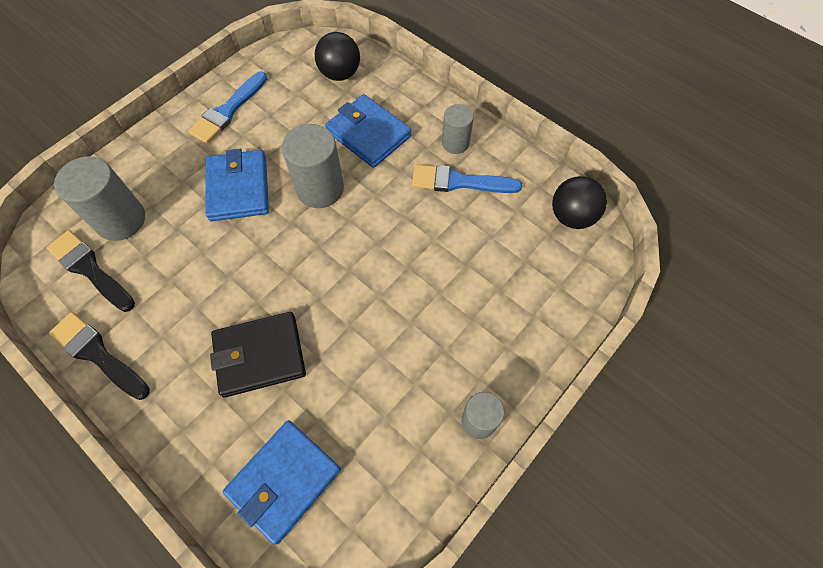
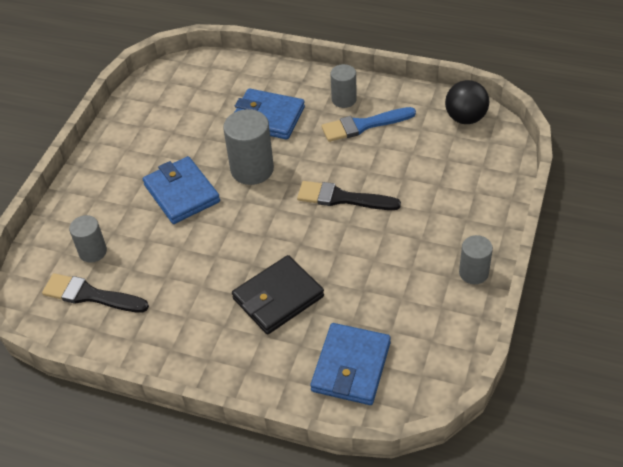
camera: 20 degrees left, 15 degrees down
(98, 354) = (141, 348): black brush -> black brush (342, 198)
(121, 220) = (93, 252): grey cylinder -> grey cylinder, size x0.61
(228, 111) = (133, 141): blue brush -> none
(340, 74) = (214, 82): black ball -> none

